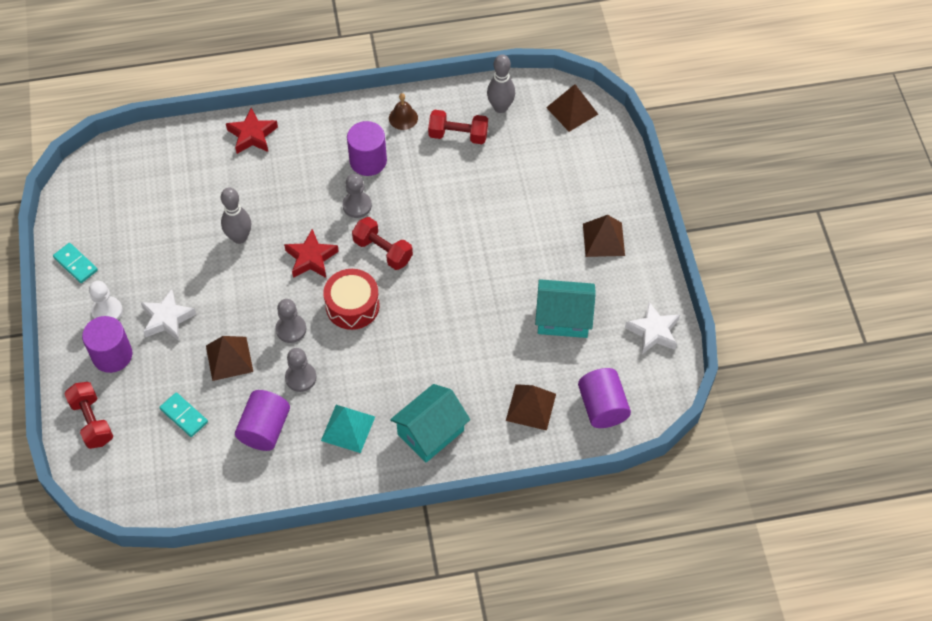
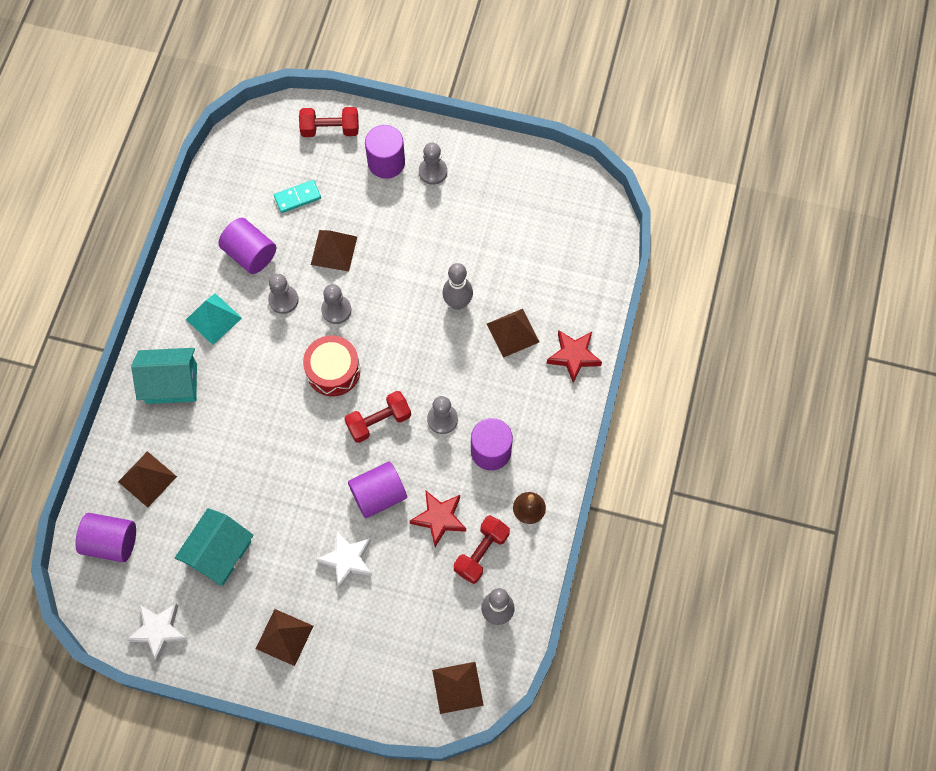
camera: 115 degrees right, 10 degrees up
(76, 264) = (496, 162): turquoise domino -> none
(107, 311) = (433, 171): white pawn -> grey pawn
(167, 319) = (400, 215): white star -> white star (347, 560)
(250, 186) = (513, 333): none -> brown pyramid
(311, 258) = (403, 355): red star -> red star (439, 518)
(431, 432) = (171, 383): turquoise house -> turquoise house turned 75 degrees counterclockwise
(448, 224) = (378, 495): none -> purple cylinder

